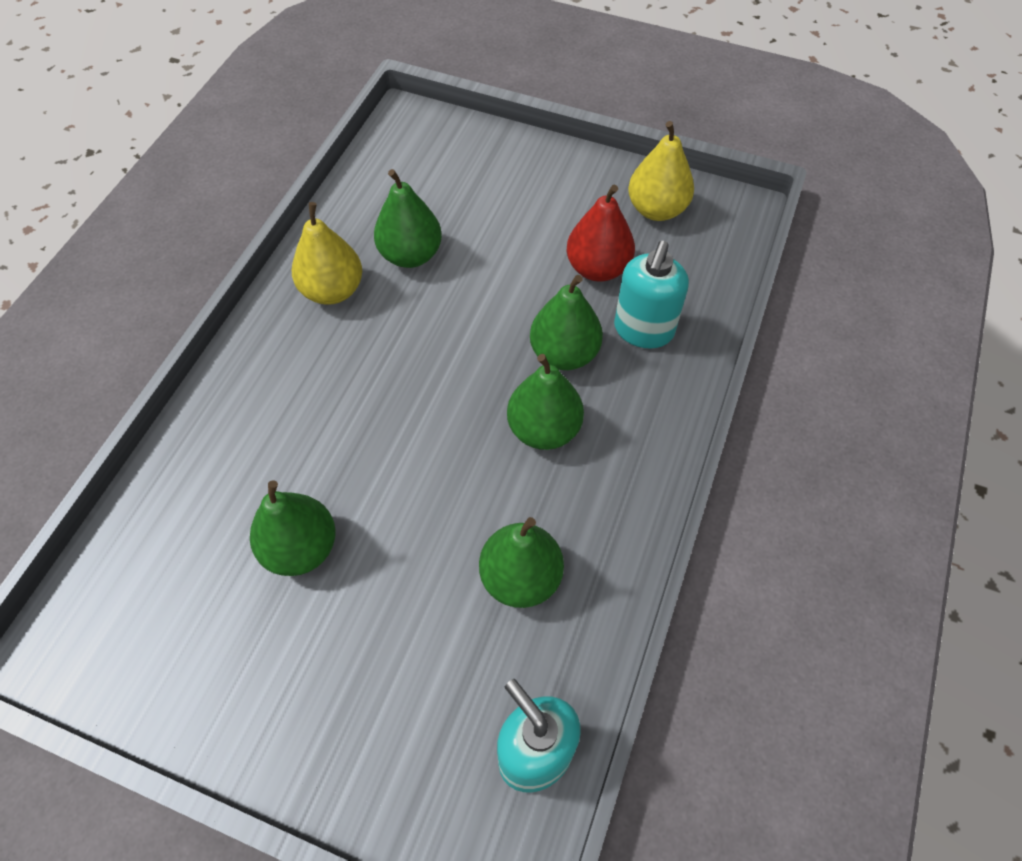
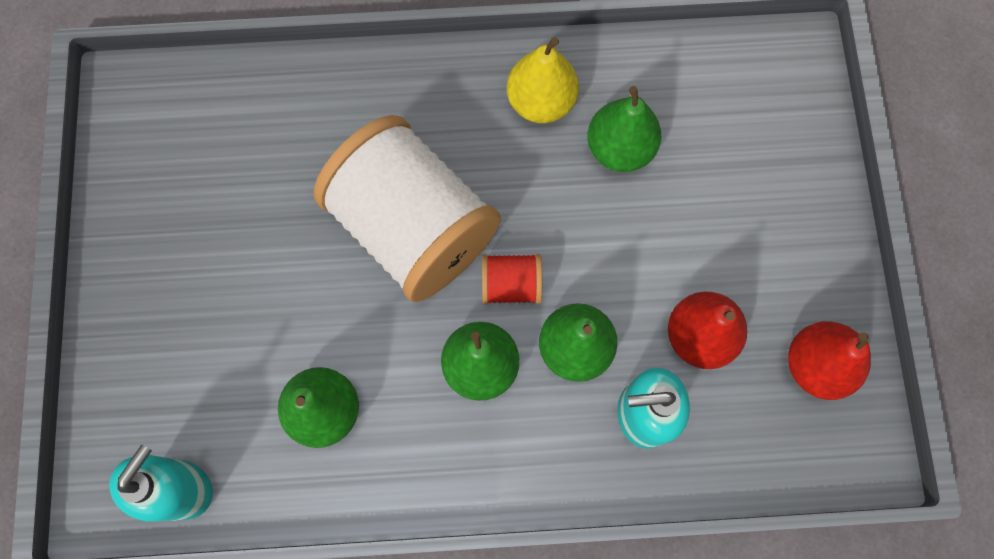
camera: 65 degrees right, 15 degrees up
(301, 548) = (276, 218): green pear -> none
(385, 432) = (412, 228): none -> white spool
(483, 377) = (511, 285): none -> red spool
(656, 209) = (816, 365): yellow pear -> red pear

